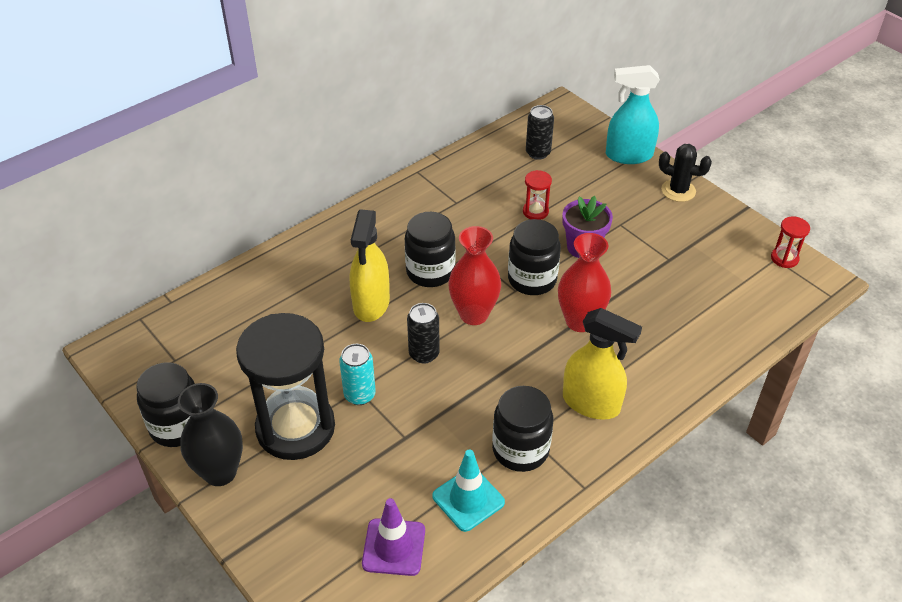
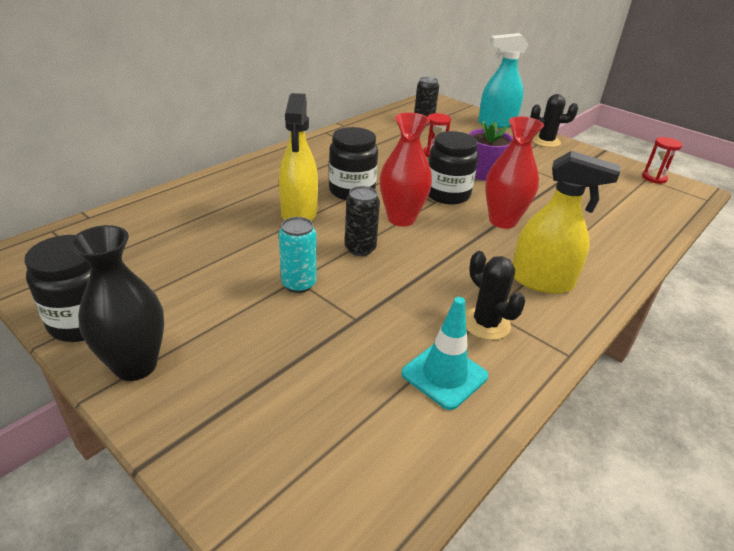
camera: 10 degrees left, 10 degrees down
(295, 428) = (229, 316): black hourglass -> none
(394, 547) = (367, 434): purple traffic cone -> none
(520, 449) = (486, 324): black jar -> black cactus

